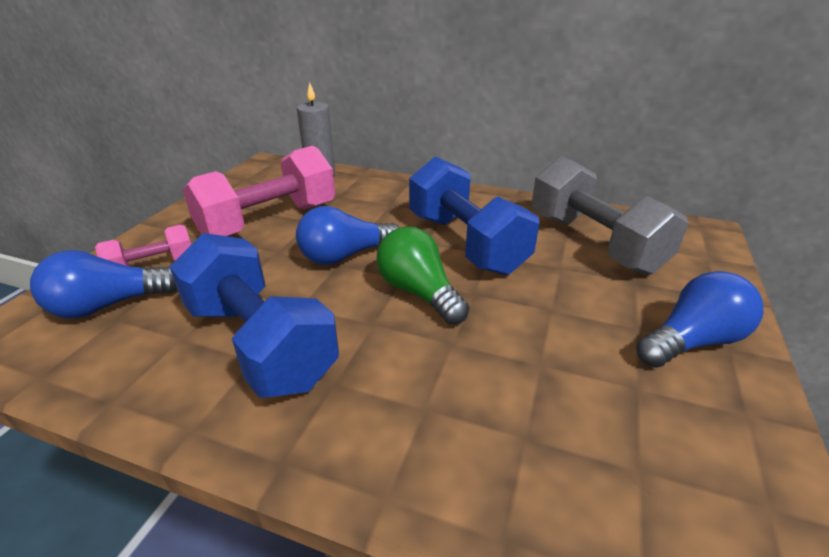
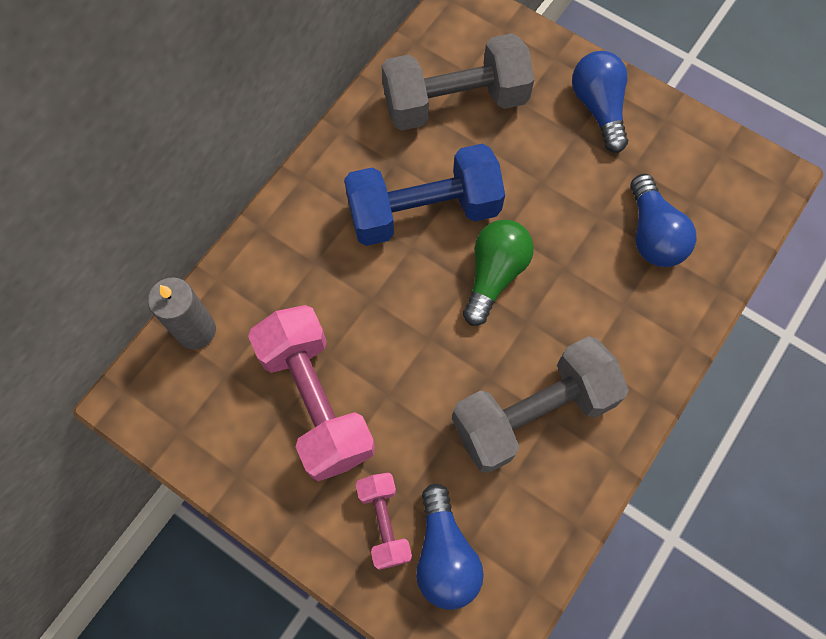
camera: 75 degrees left, 35 degrees up
(260, 343) = (533, 413): blue dumbbell -> grey dumbbell
(345, 256) = (415, 328): blue light bulb -> blue light bulb (652, 234)
(419, 292) = (494, 275): green light bulb -> green light bulb turned 135 degrees clockwise

